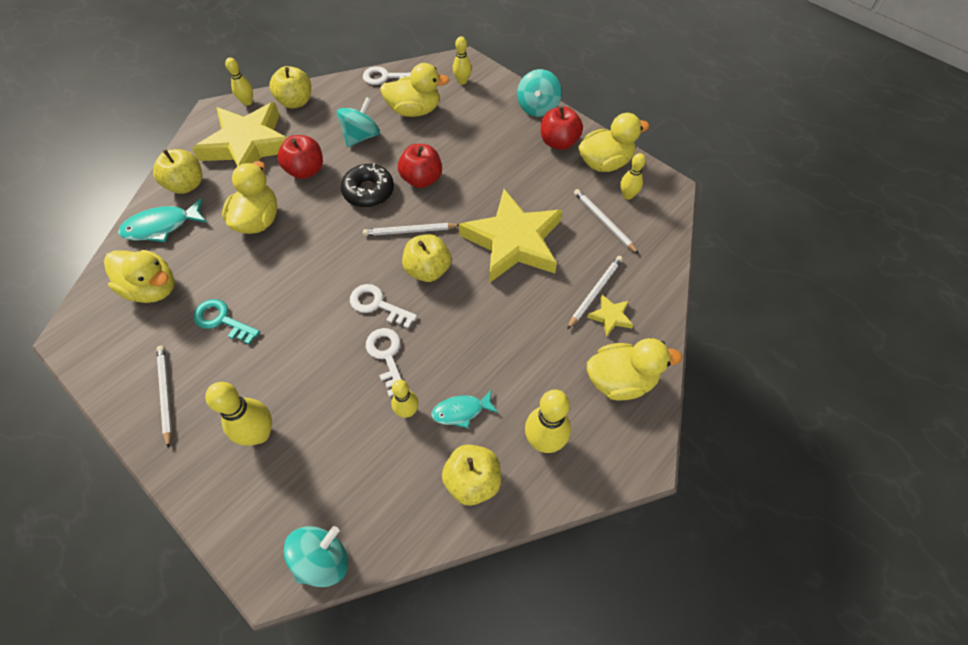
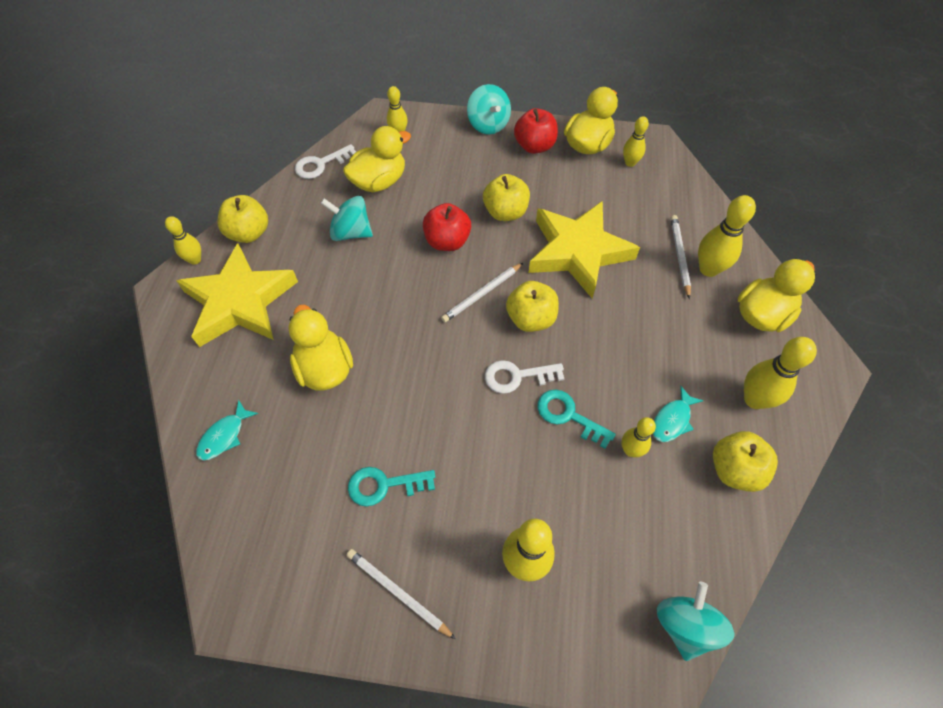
camera: 35 degrees left, 0 degrees up
(153, 288) = (278, 502): yellow duck -> none
(162, 226) = (224, 436): turquoise fish -> turquoise fish, size x0.66
(187, 185) = (210, 378): yellow apple -> yellow apple (505, 212)
(305, 170) = (326, 294): red apple -> none
(361, 136) = (351, 232): turquoise spinning top -> turquoise spinning top turned 75 degrees counterclockwise
(368, 191) = (408, 279): black donut -> none
(386, 356) = (568, 416): white key -> turquoise key
(603, 222) = (632, 195): white pencil -> none
(610, 316) = (708, 269): yellow star -> yellow bowling pin

